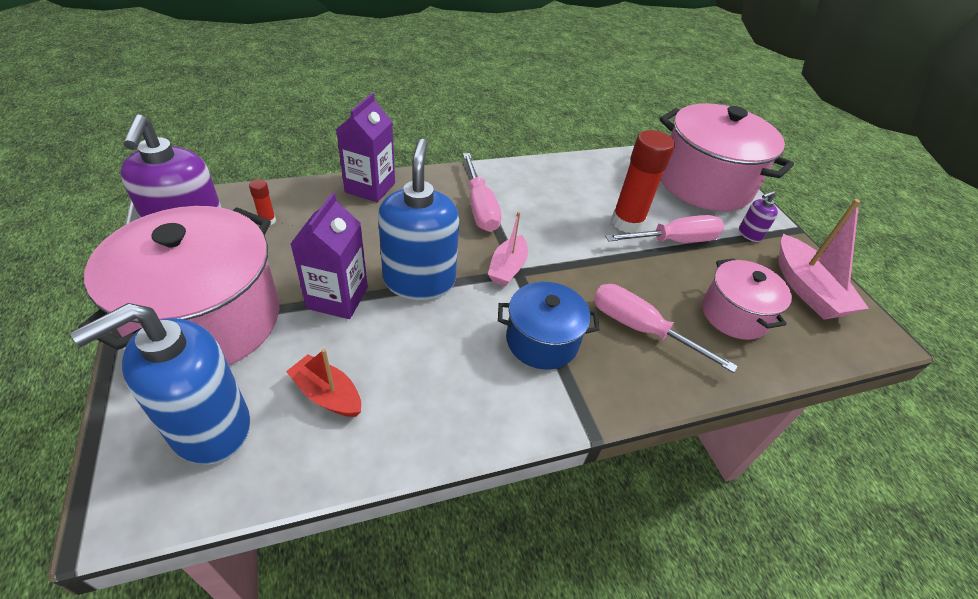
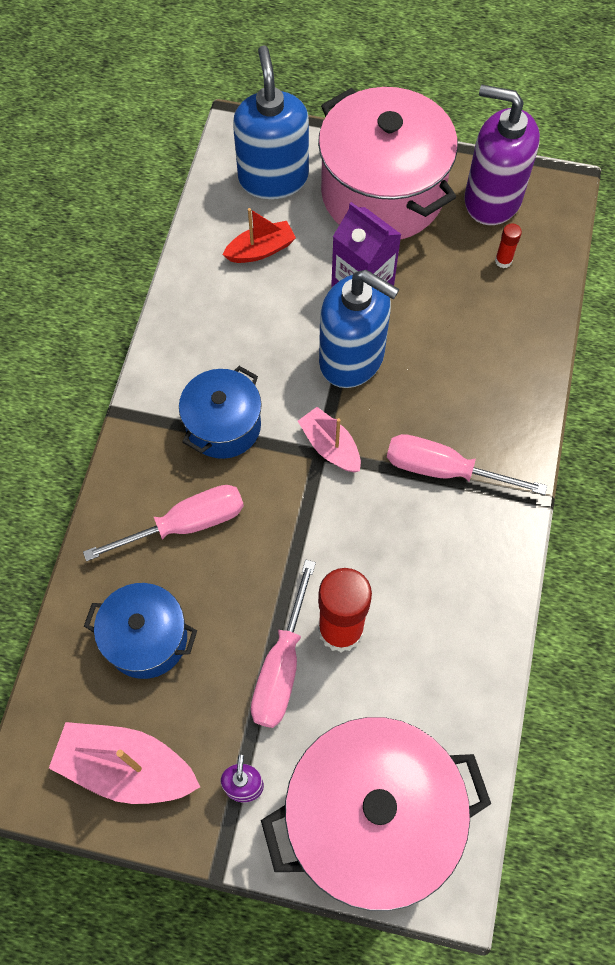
camera: 125 degrees right, 20 degrees up
(370, 187) = (528, 369): purple carton -> none
(734, 314) = (146, 638): pink pot -> blue pot

